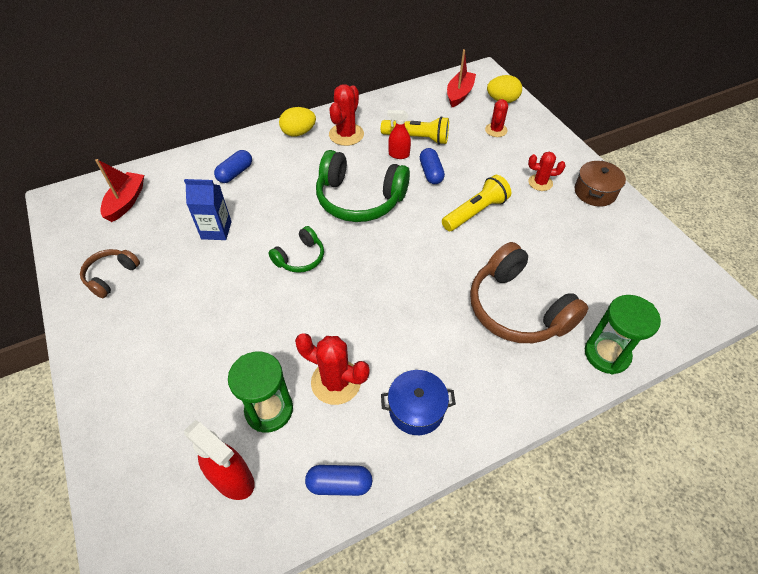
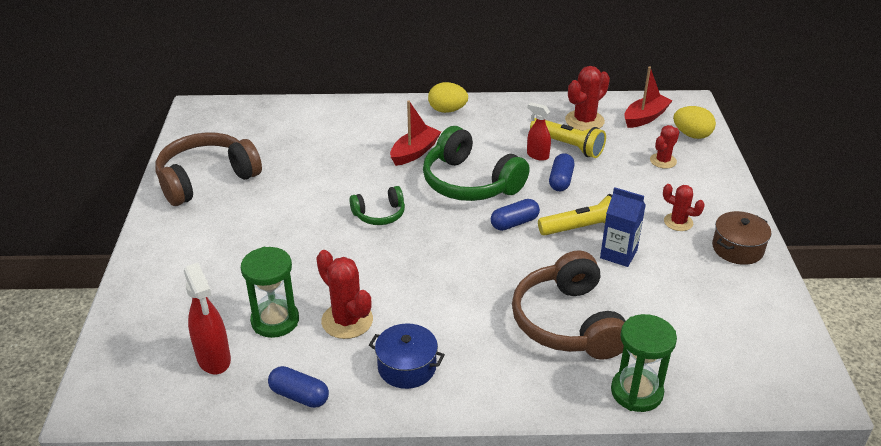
camera: 25 degrees right, 15 degrees down
(111, 276) = (206, 179): brown headphones -> brown headphones, size x1.91
(126, 202) = (253, 126): red boat -> red boat (415, 152)
(216, 230) = (317, 170): blue carton -> blue carton (618, 254)
(235, 173) = (364, 129): blue capsule -> blue capsule (514, 223)
(346, 134) = (495, 124): red cactus -> red cactus (584, 121)

